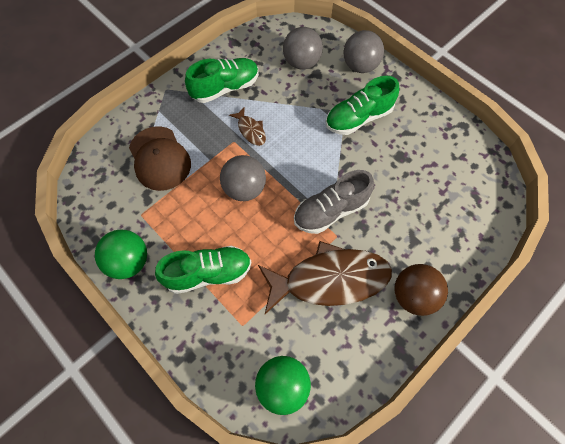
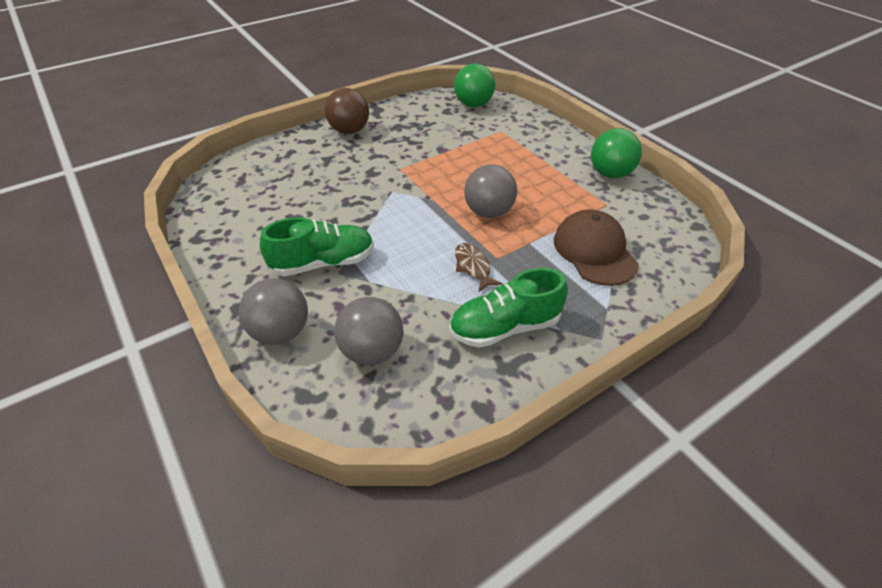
camera: 170 degrees left, 20 degrees down
(208, 273) = (530, 159): green shoe -> none
(330, 279) = (418, 145): brown fish -> none
(331, 211) = (398, 185): grey shoe -> none

